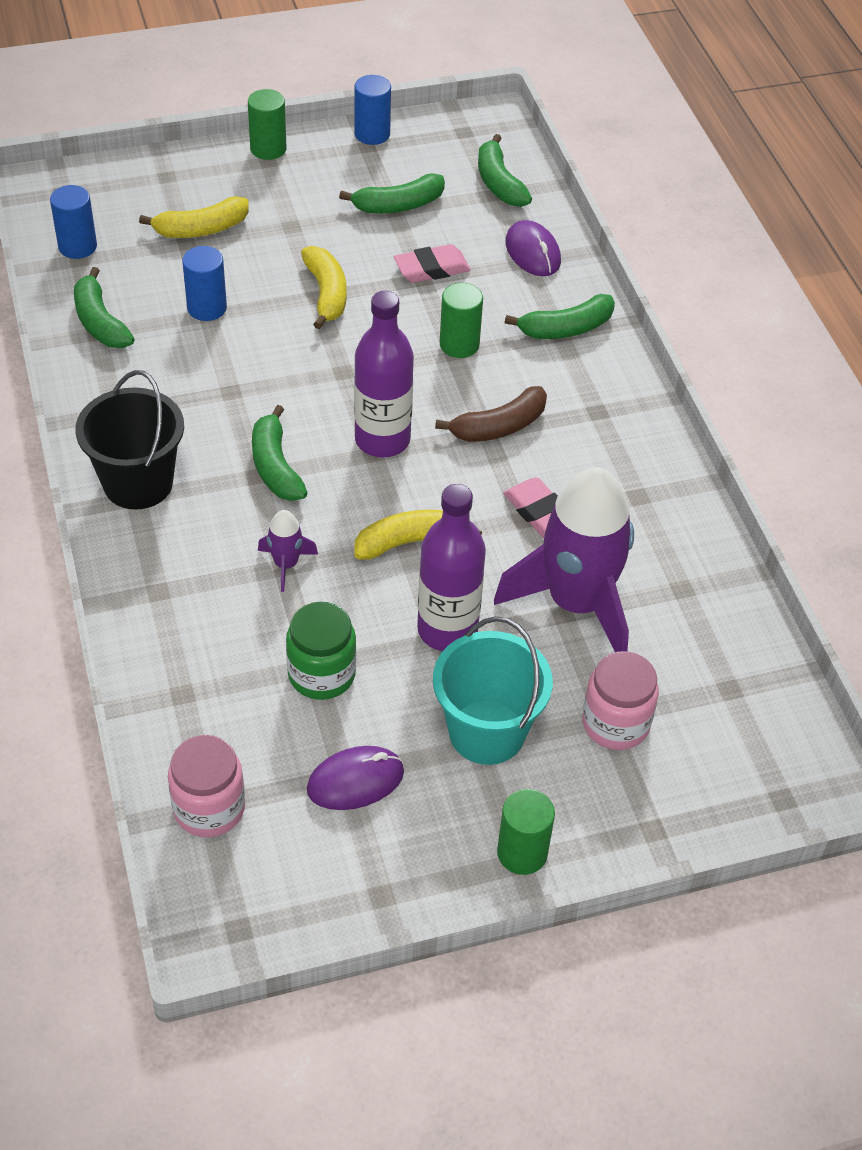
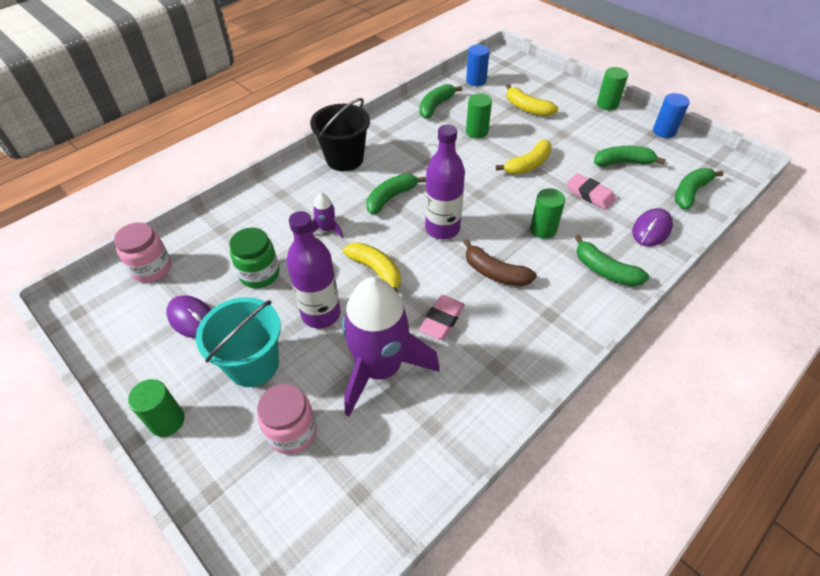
camera: 65 degrees right, 0 degrees up
(207, 308) = (477, 132): blue cylinder -> green cylinder
(398, 205) = (623, 162): green banana -> green banana turned 135 degrees clockwise

